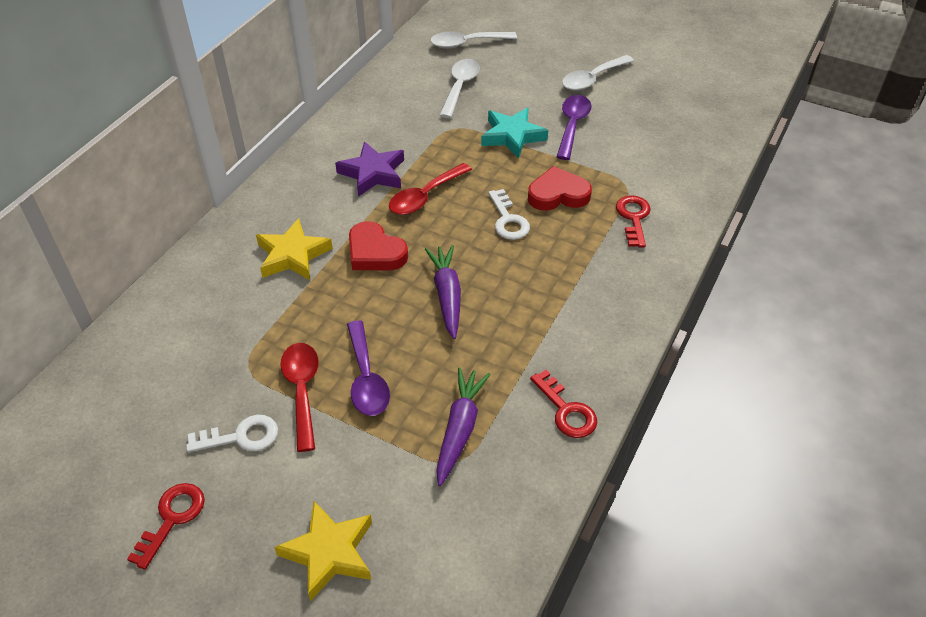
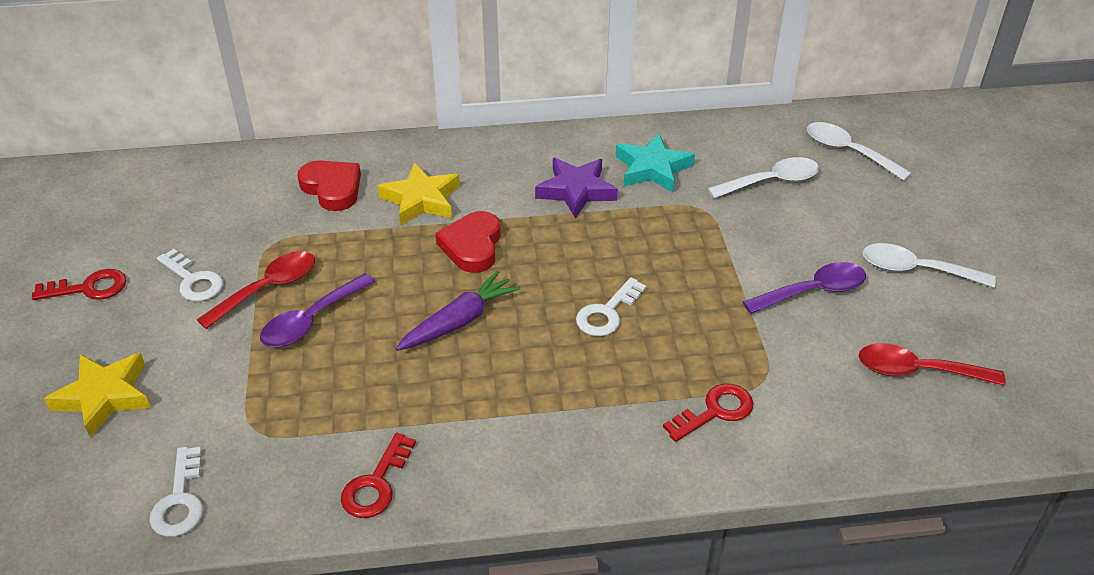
camera: 55 degrees right, 5 degrees down
(425, 197) = (580, 239): red spoon -> red spoon (917, 371)
(460, 429) = (295, 414): purple carrot -> none
(492, 538) = (180, 501): none -> white key
(512, 136) = (740, 255): turquoise star -> turquoise star (652, 168)
(558, 194) = (686, 332): red heart -> red heart (332, 188)

